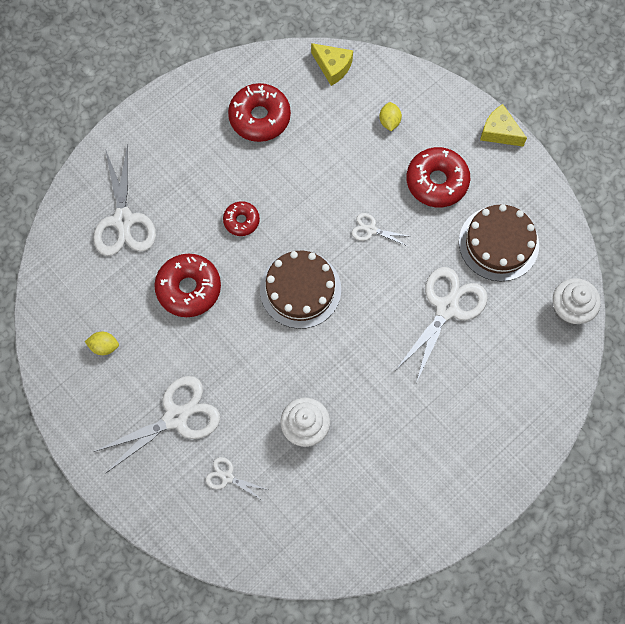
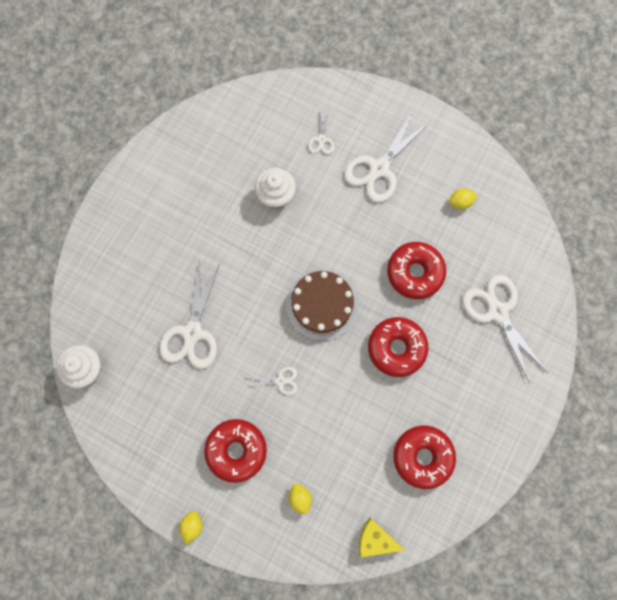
camera: 160 degrees right, 5 degrees up
(227, 477) = (321, 140): white scissors -> white scissors turned 90 degrees clockwise
(241, 221) = (396, 348): red donut -> red donut, size x1.76
(498, 243) = (163, 409): brown cake -> none
(499, 132) = (192, 525): yellow cheese -> yellow lemon

